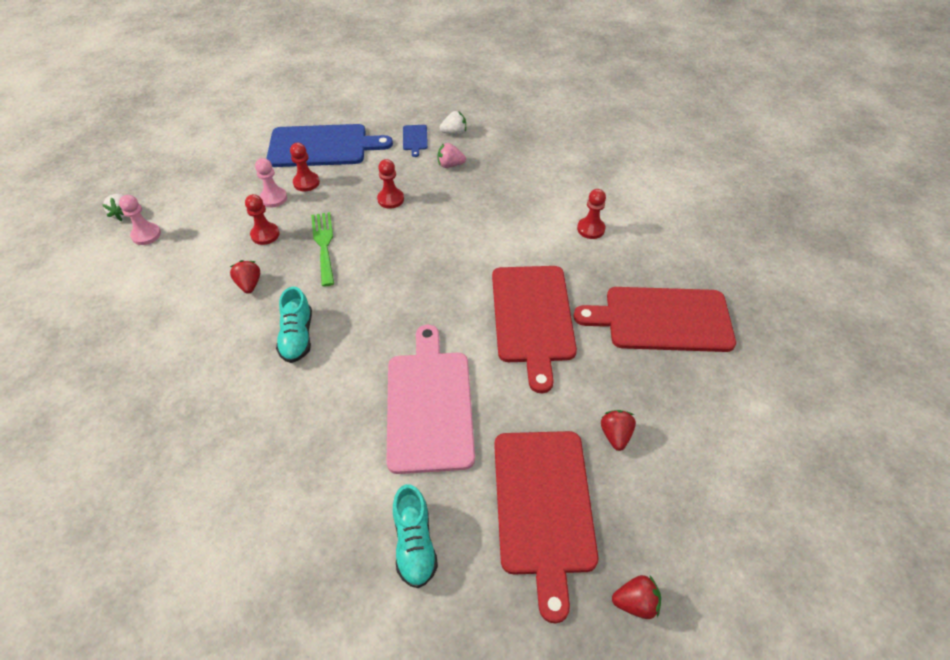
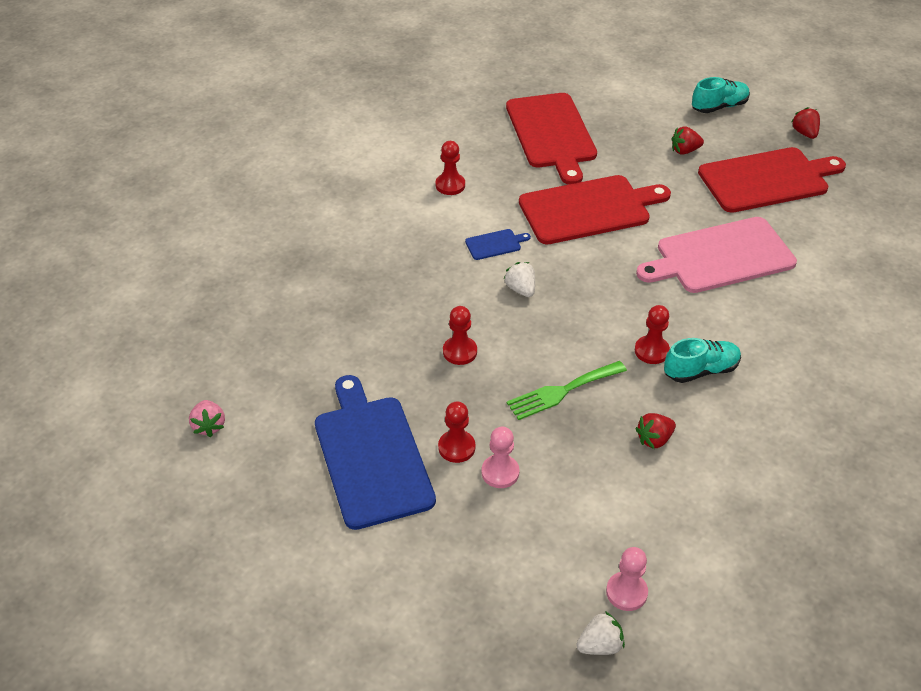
camera: 105 degrees left, 5 degrees down
(265, 234) = (570, 455): red pawn -> red pawn (651, 351)
(414, 543) = (841, 239): turquoise shoe -> turquoise shoe (719, 106)
(415, 139) = (328, 358): blue cutting board -> blue cutting board (495, 244)
(450, 165) = (375, 312): pink strawberry -> pink strawberry (209, 426)
(454, 133) = (305, 322): white strawberry -> white strawberry (521, 289)

